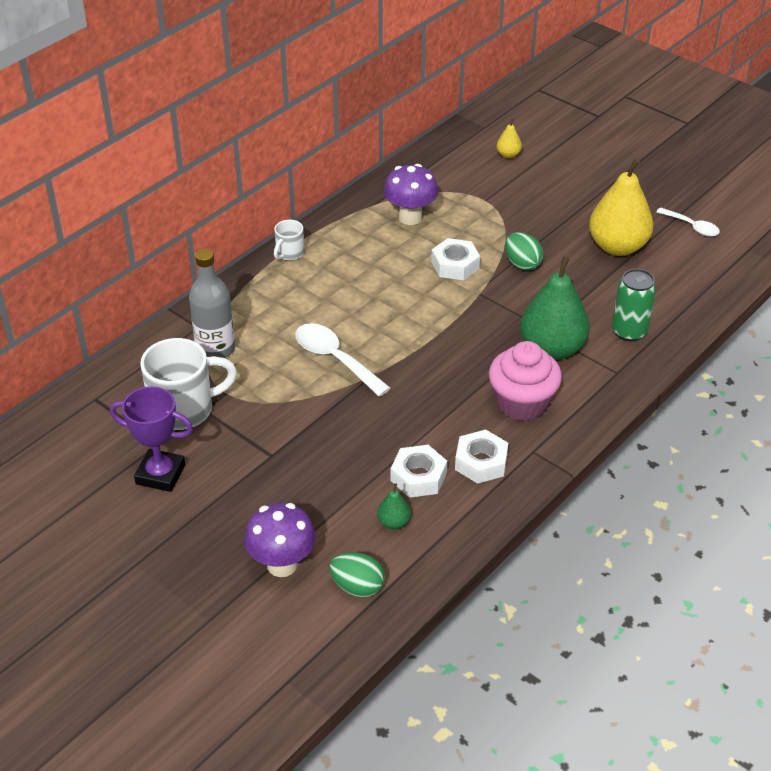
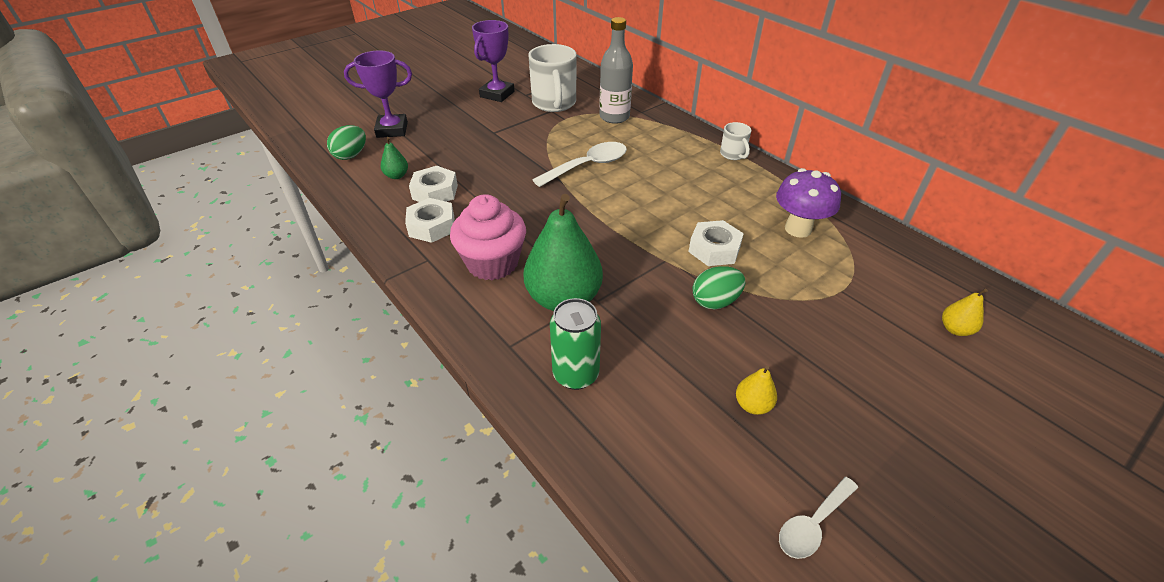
camera: 100 degrees right, 0 degrees up
(282, 564) = (392, 130): purple mushroom -> purple trophy
(289, 253) = (733, 155): white mug -> white mug turned 150 degrees counterclockwise
(617, 247) = (752, 405): yellow pear -> yellow pear, size x0.43

